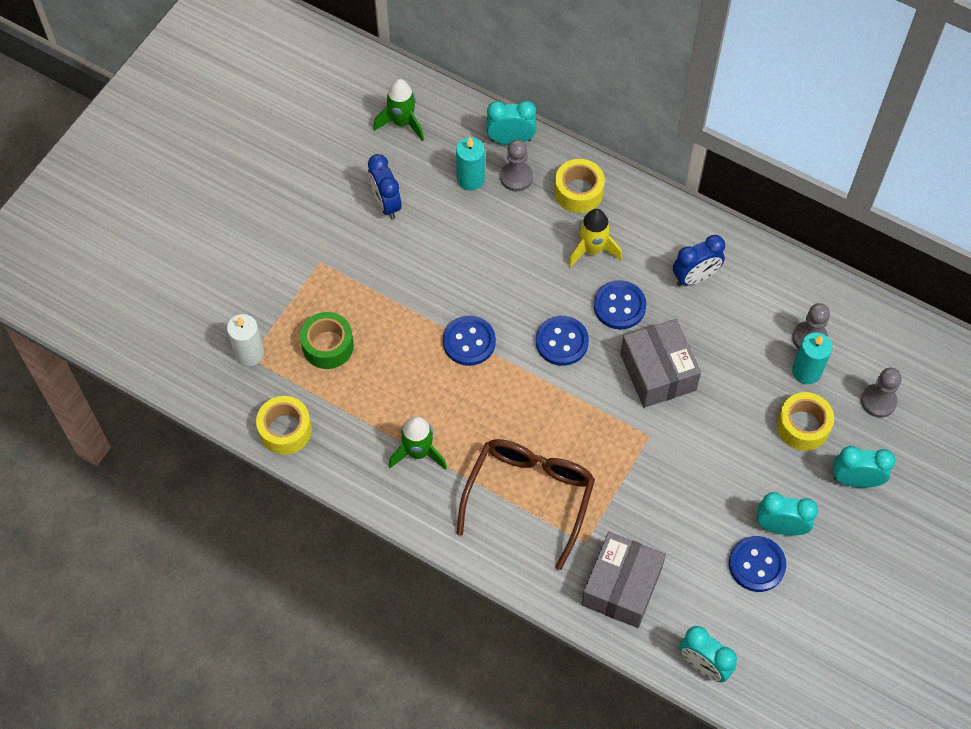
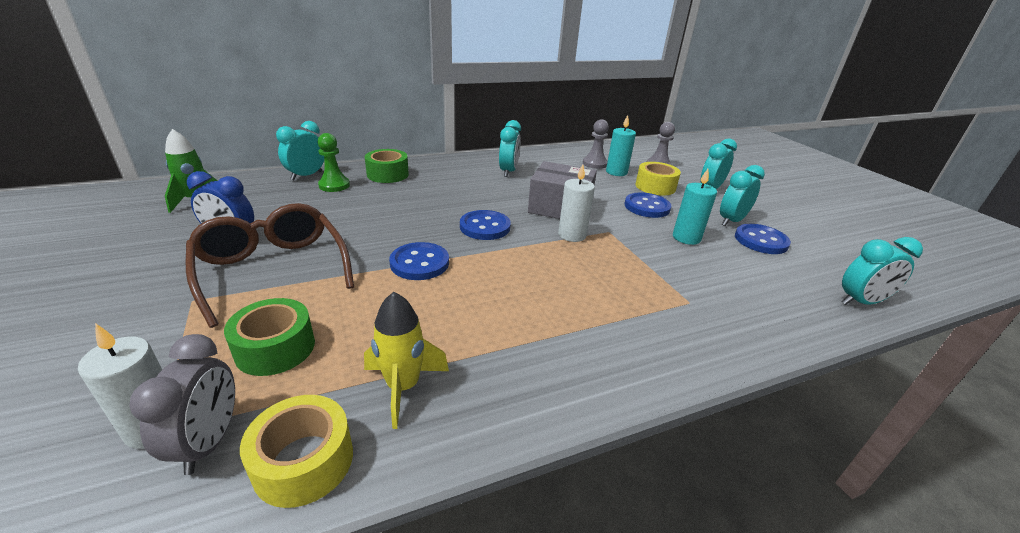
camera: 55 degrees left, 30 degrees down
(262, 383) = (209, 442): none -> grey clock
(418, 452) = (488, 353): green rocket -> none
(470, 179) = (298, 199): turquoise candle -> turquoise candle (686, 238)
(516, 177) = (334, 185): grey pawn -> green pawn
(529, 496) = (613, 308): brown glasses -> brown glasses (272, 269)
(578, 192) = (387, 174): yellow tape -> green tape
(592, 250) = (434, 188): yellow rocket -> yellow rocket (403, 387)
(613, 412) = (572, 235): none -> white candle
(619, 306) = (490, 197): blue button -> blue button (647, 207)
(621, 587) = (753, 305): grey box -> none
(695, 277) = (508, 171): blue clock -> turquoise clock

